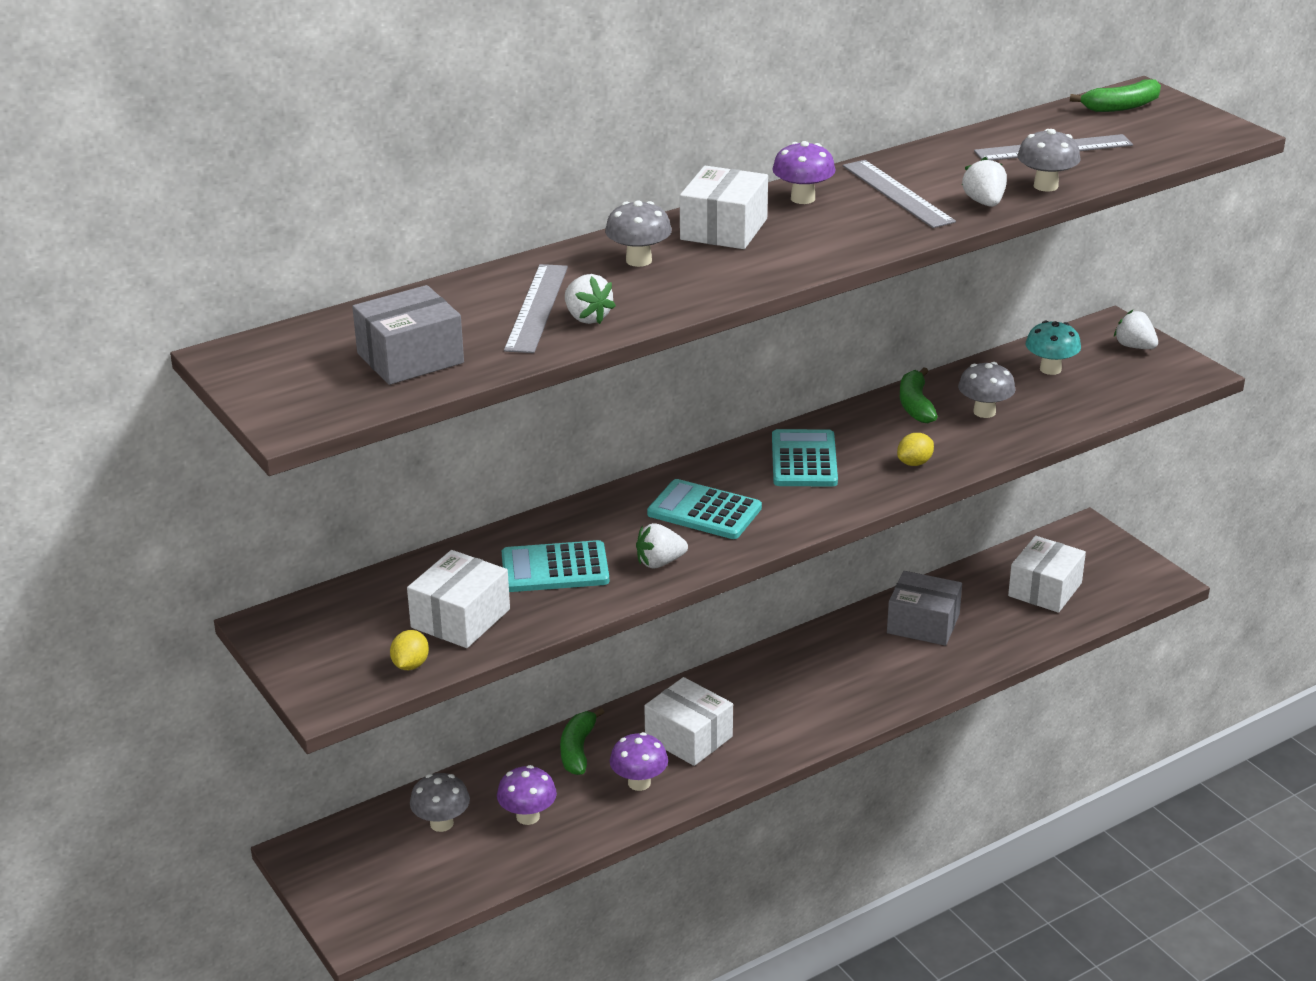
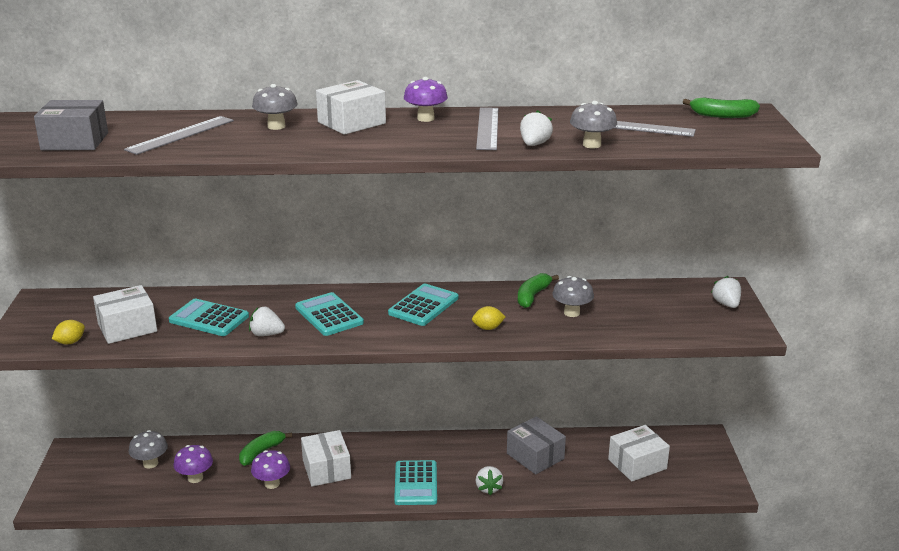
camera: 30 degrees right, 5 degrees down
(587, 318) = (196, 145): white strawberry -> white strawberry (488, 488)
(818, 711) = (416, 483): none -> turquoise calculator
(1050, 369) = (649, 301): turquoise mushroom -> none

